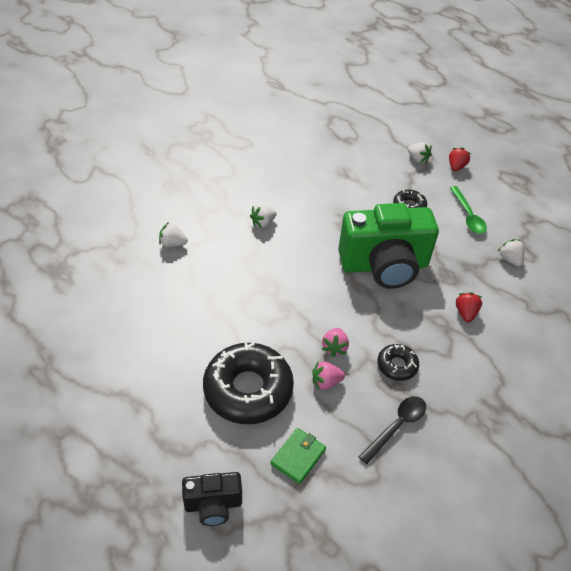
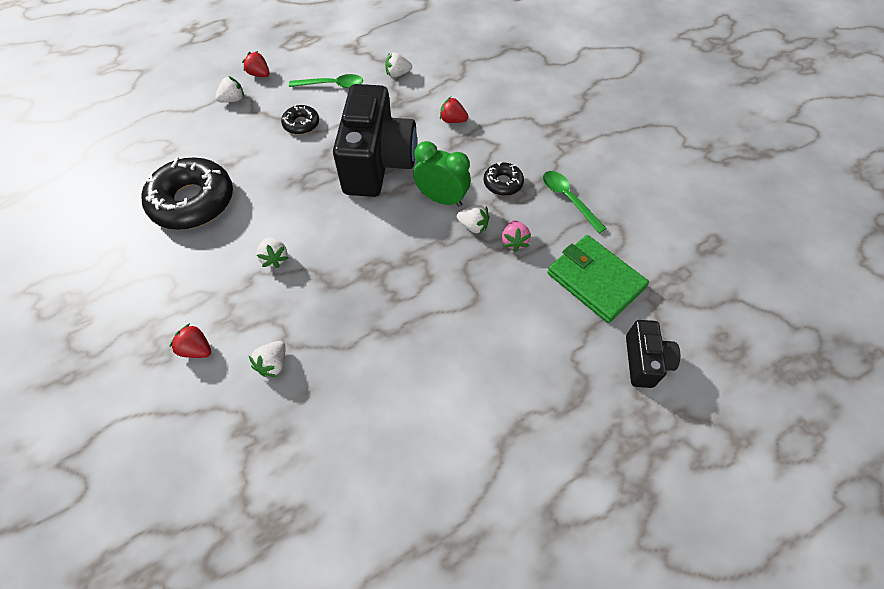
camera: 75 degrees left, 10 degrees up
(178, 202) = (197, 349): none -> red strawberry
(248, 389) = (514, 311): black donut -> black donut (193, 202)
(298, 457) = (595, 280): green wallet -> green wallet, size x1.72
(334, 347) = (473, 226): pink strawberry -> white strawberry
(359, 319) = (441, 199): none -> green clock
(384, 266) = (377, 163): green camera -> black camera
(396, 426) = (568, 199): black spoon -> green spoon

